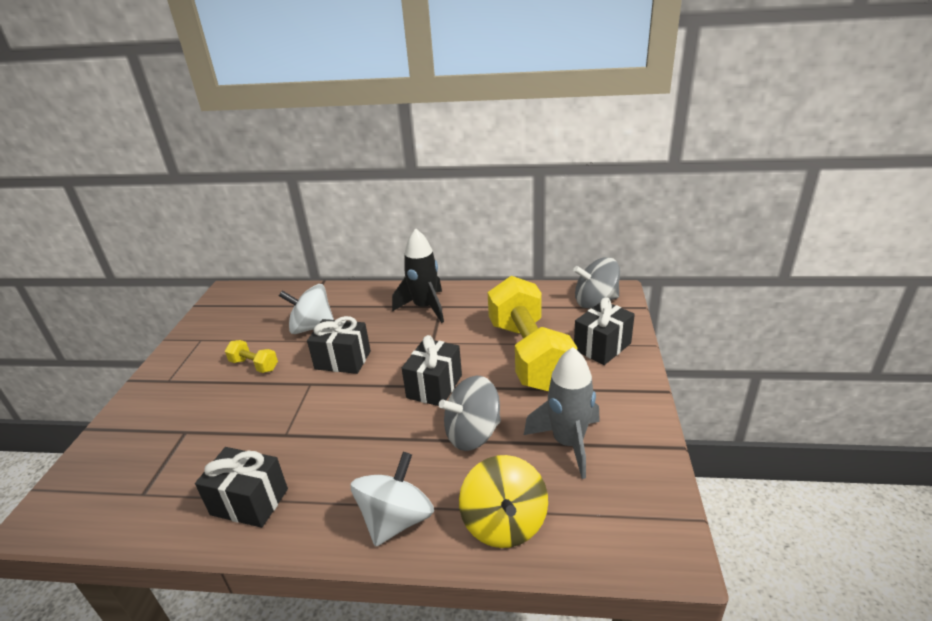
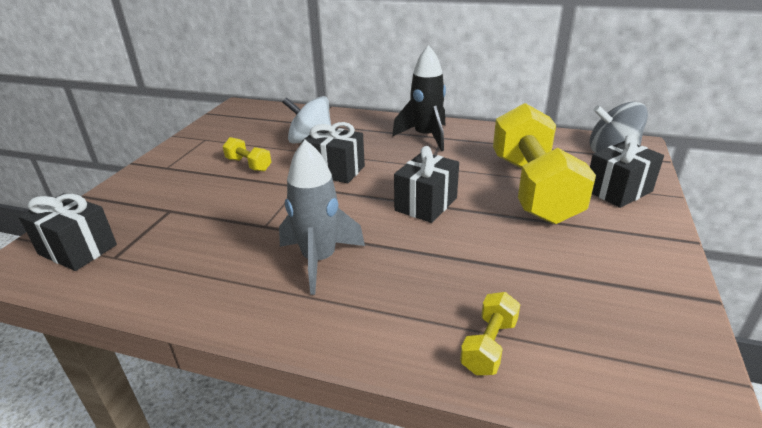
camera: 10 degrees right, 0 degrees up
(249, 502) = (214, 280): black gift -> black gift (78, 249)
(396, 520) = (364, 322): white spinning top -> none
(473, 434) = (462, 252): grey spinning top -> none
(504, 523) = (489, 345): yellow spinning top -> yellow dumbbell
(568, 443) = (573, 276): grey rocket -> grey rocket (319, 260)

